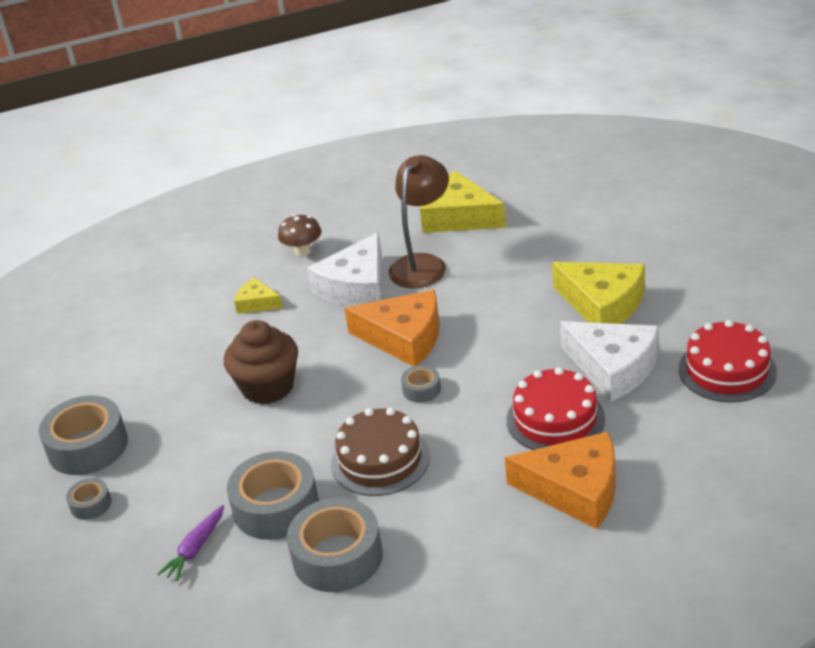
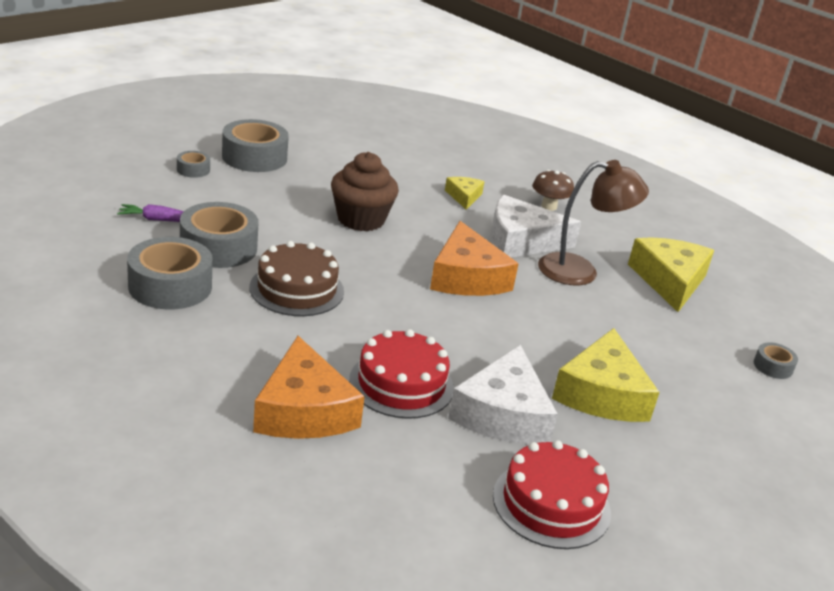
camera: 55 degrees right, 5 degrees down
(421, 389) = (401, 297): grey tape -> grey tape (773, 366)

